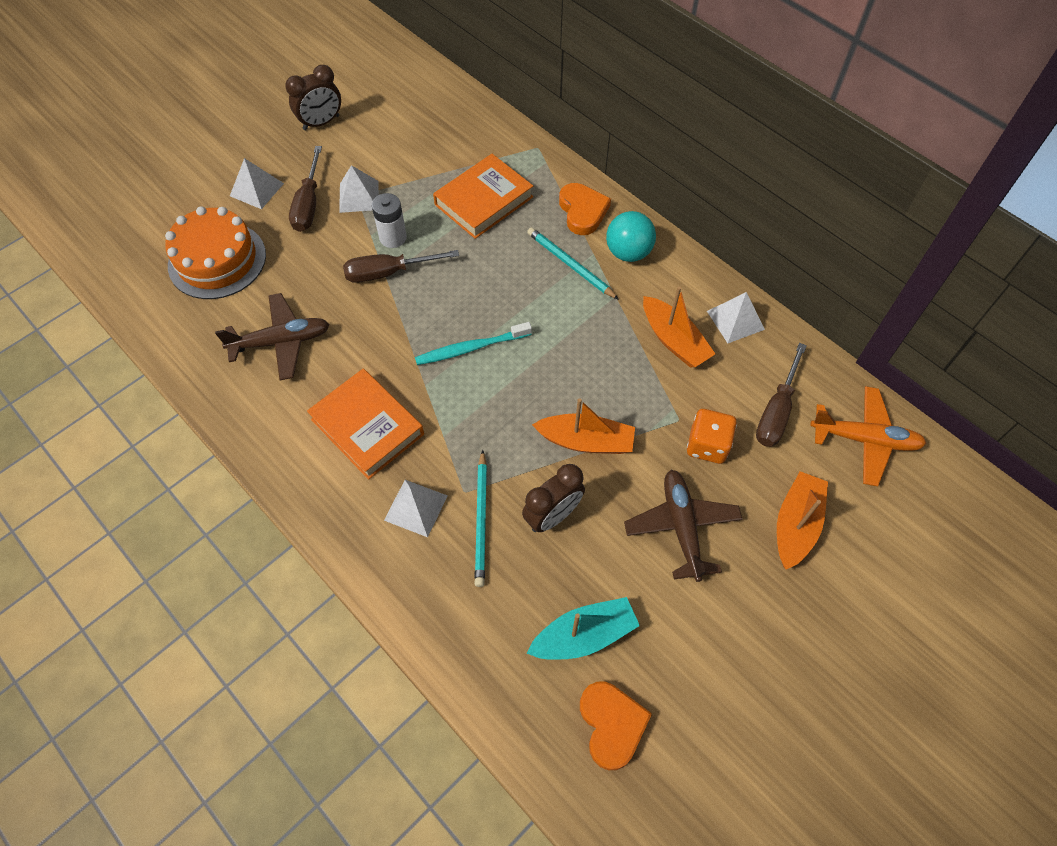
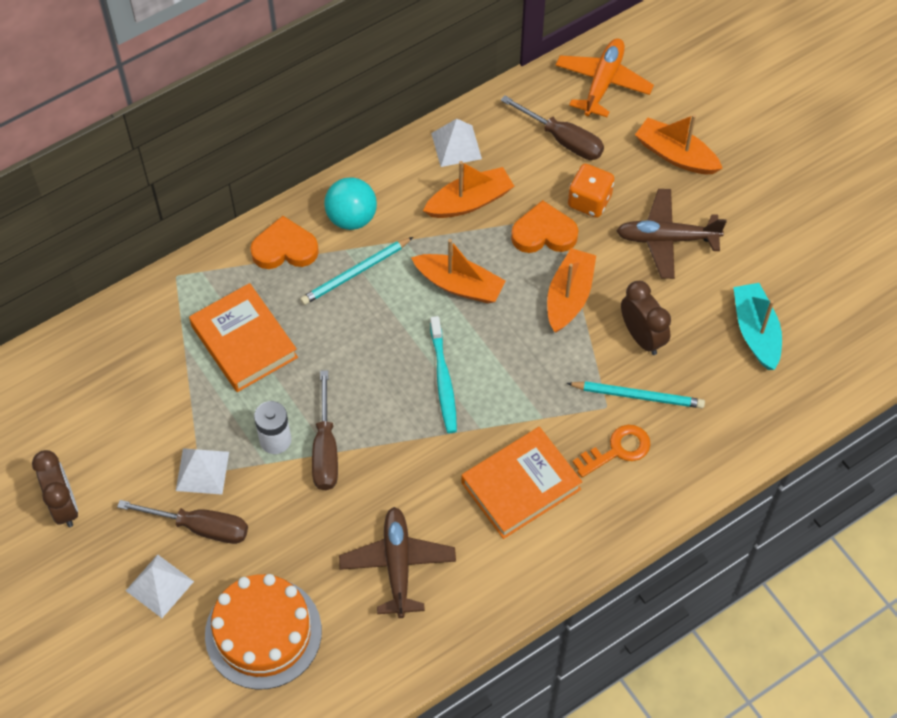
camera: 80 degrees left, 0 degrees up
(416, 507) = (617, 450): white pyramid -> orange key
(577, 345) = (459, 285): none -> orange boat
(611, 725) = (831, 325): orange heart -> orange heart (544, 233)

